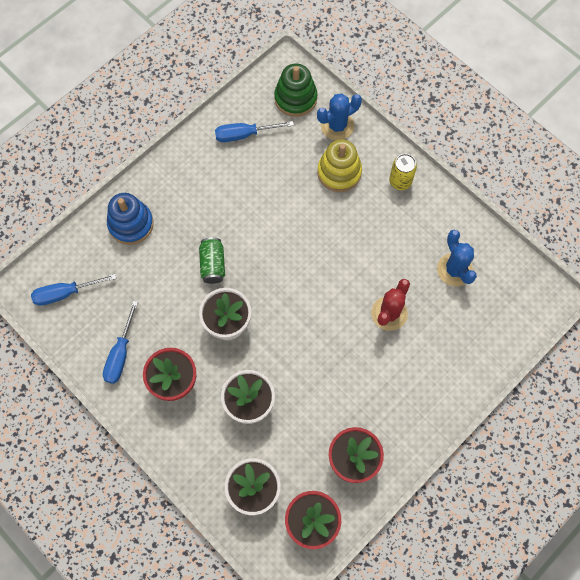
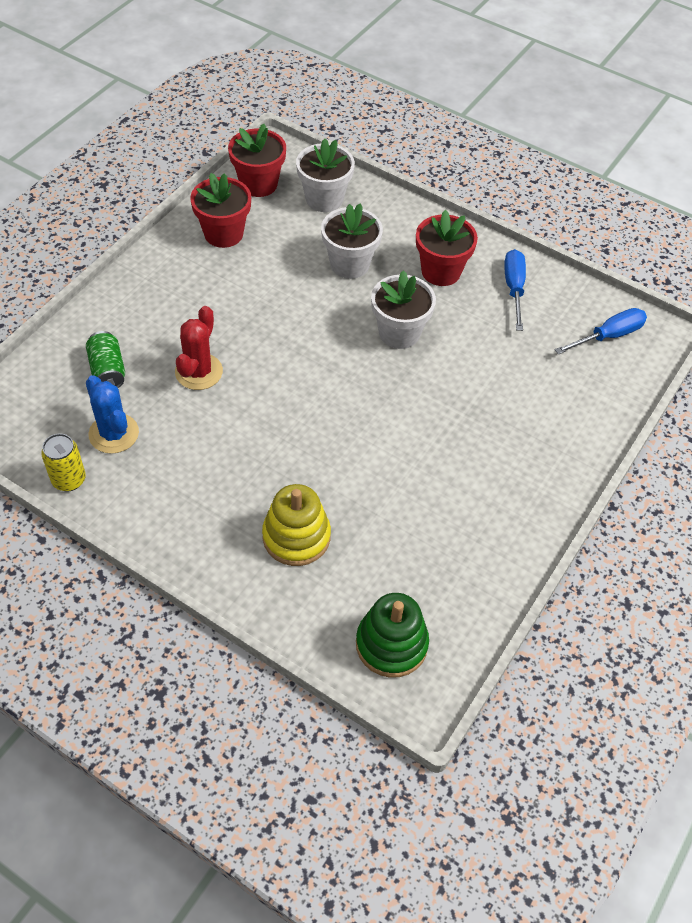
camera: 165 degrees right, 15 degrees down
(131, 224) = (566, 422): blue stacking toy -> none
(213, 265) = (440, 392): green can -> green can (108, 370)
(244, 135) = (455, 569): blue screwdriver -> none
(337, 126) = (313, 609): blue cactus -> none
(400, 181) = (201, 539): yellow can -> yellow can (69, 480)

